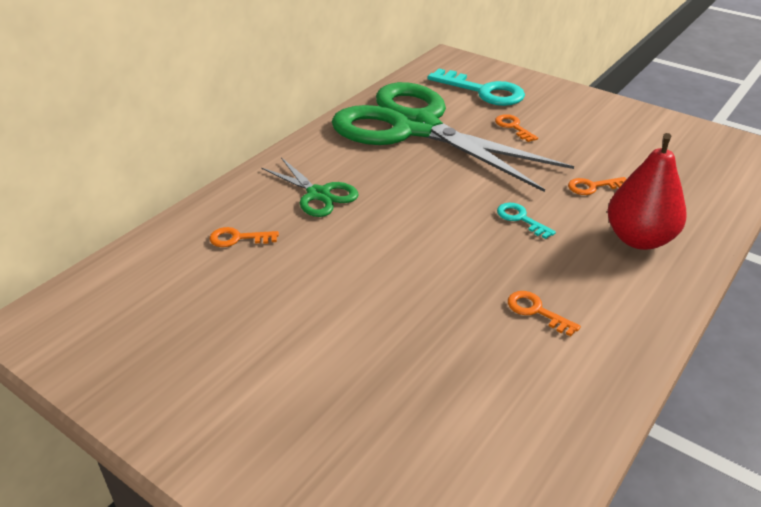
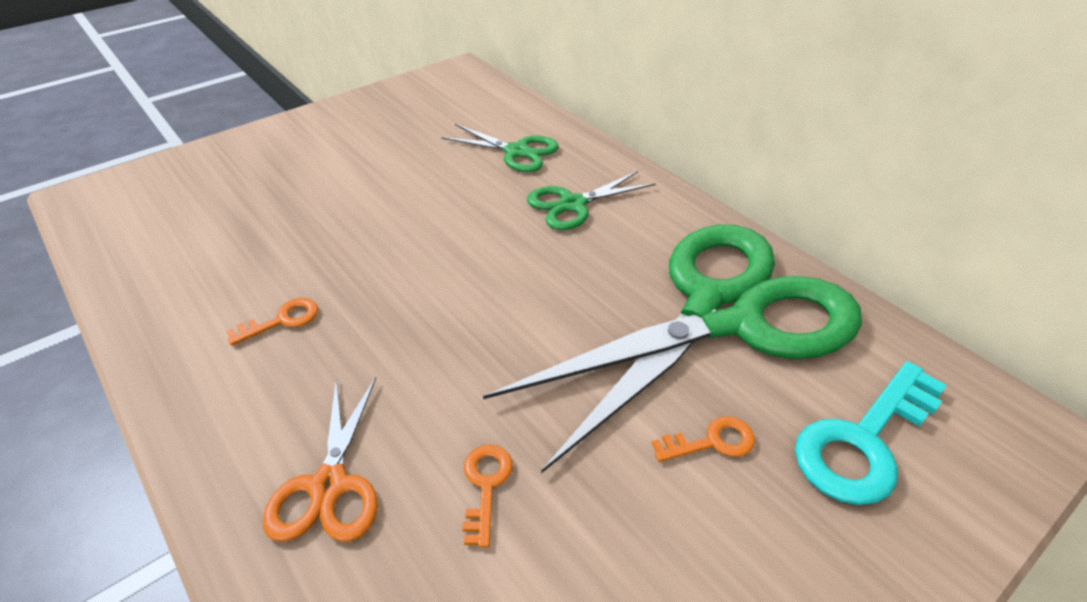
camera: 105 degrees right, 5 degrees up
(238, 238) = (516, 151): orange key -> green scissors
(521, 219) = (446, 362): turquoise key -> none
(639, 239) = (329, 485): red pear -> orange scissors

